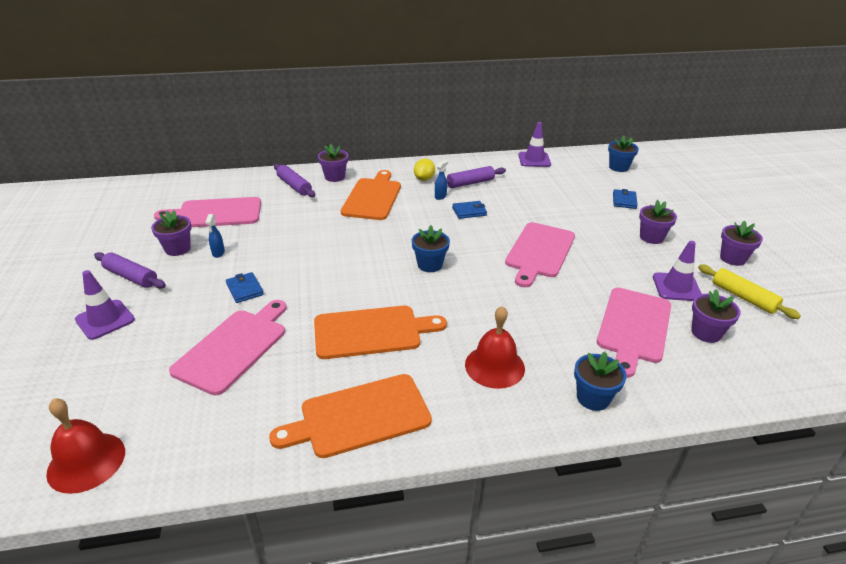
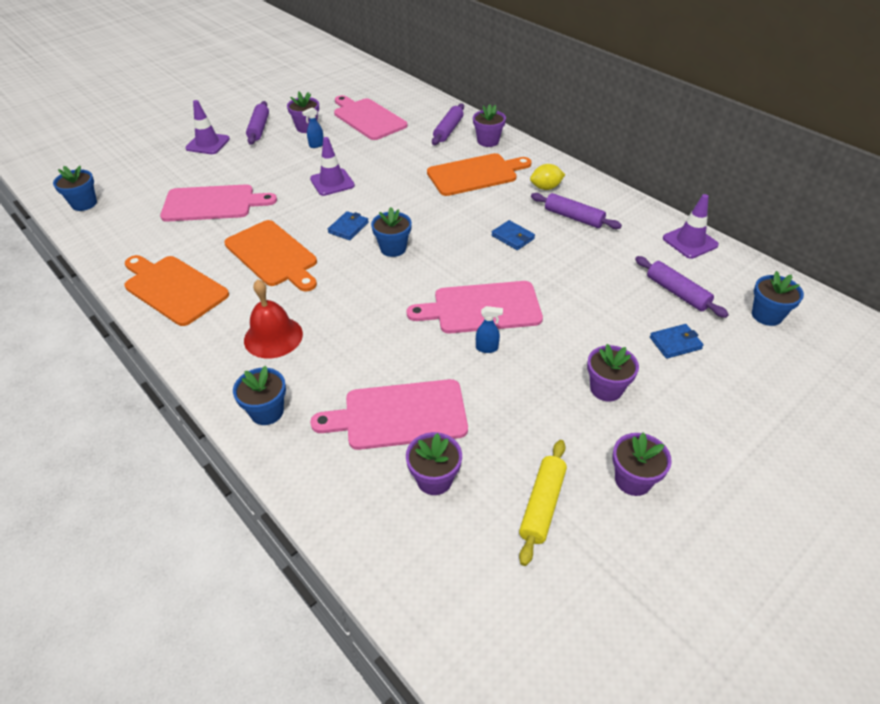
camera: 60 degrees right, 10 degrees up
(86, 462) = (84, 204): red bell -> blue flower pot
(245, 289) = (281, 177): blue wallet -> blue wallet (348, 228)
(440, 196) = (522, 210): blue spray bottle -> blue spray bottle (487, 348)
(579, 182) = (677, 293): none -> purple rolling pin
(676, 287) = (509, 435): purple traffic cone -> purple traffic cone (332, 182)

